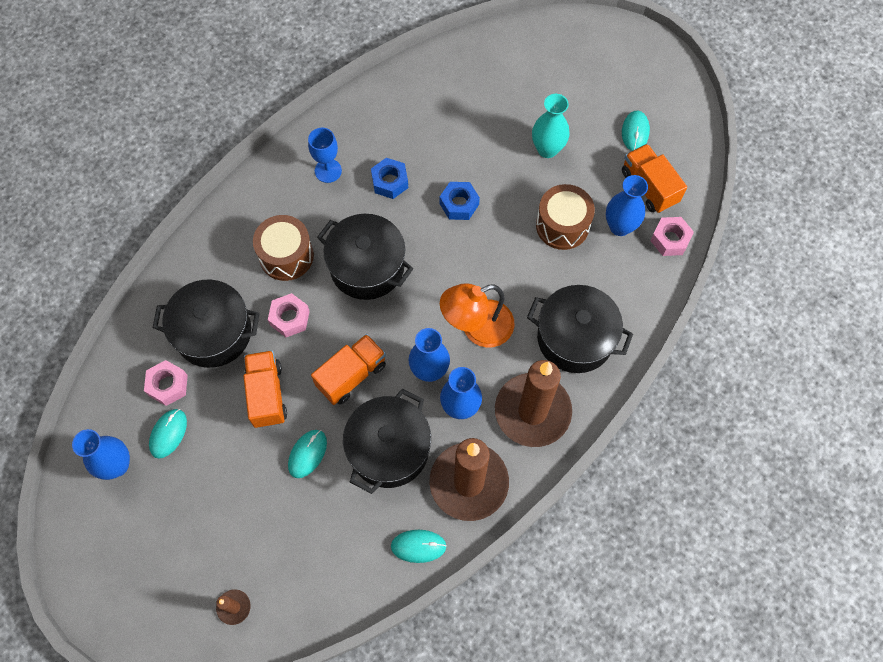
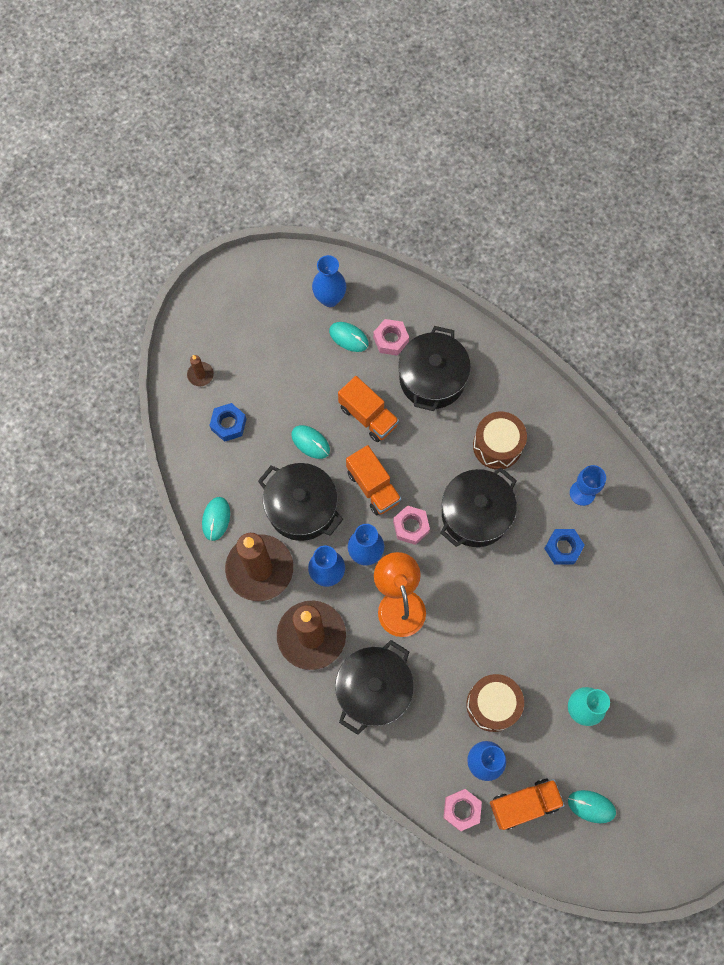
camera: 100 degrees right, 5 degrees up
(267, 395) = (368, 416): orange truck -> orange truck turned 45 degrees clockwise
(290, 318) = (435, 442): pink nut -> pink nut (411, 526)
(459, 204) = (529, 609): blue nut -> blue nut (228, 424)

